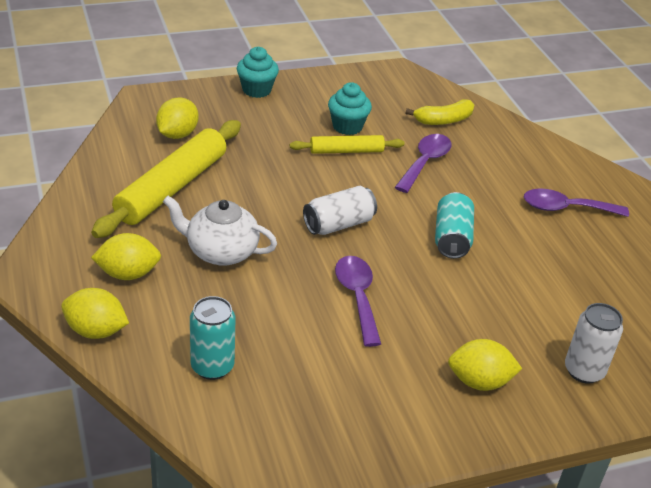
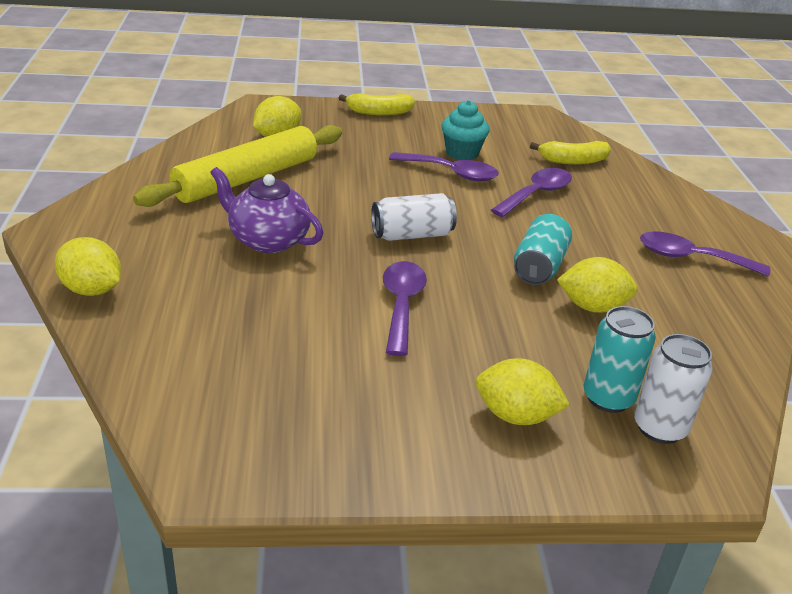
camera: 15 degrees right, 5 degrees down
(128, 274) = (157, 245): yellow lemon -> yellow lemon (592, 307)
(212, 366) = (199, 344): turquoise can -> turquoise can (608, 398)
(221, 252) = (268, 240): white teapot -> purple teapot
(256, 90) = (379, 112): turquoise cupcake -> yellow banana
(346, 151) = (451, 173): yellow rolling pin -> purple spoon

